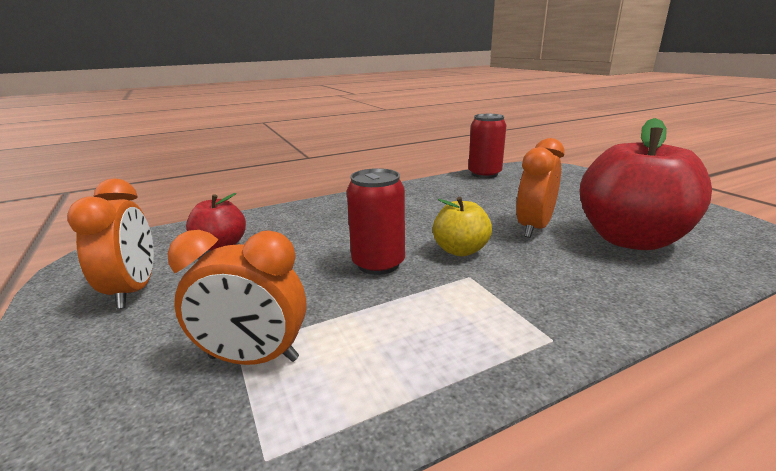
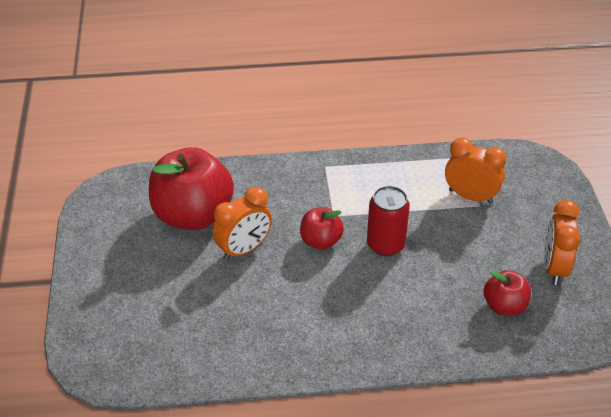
camera: 160 degrees left, 20 degrees up
(460, 250) = (321, 241): yellow apple -> red apple
(484, 174) = (185, 373): red can -> none

